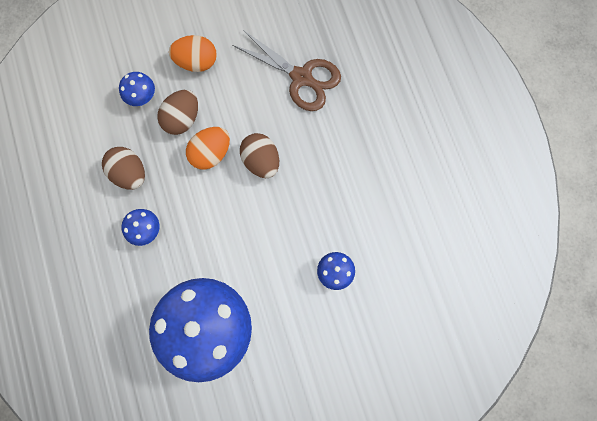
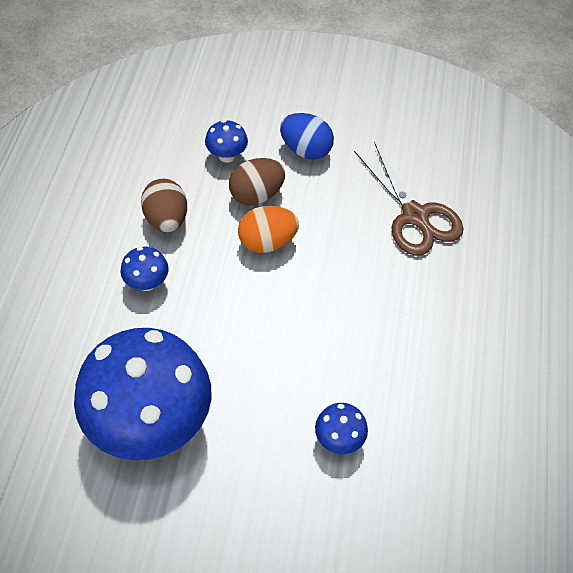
camera: 25 degrees right, 20 degrees down
(196, 62) = (305, 150): orange egg -> blue egg
(261, 161) = (319, 276): brown egg -> none

